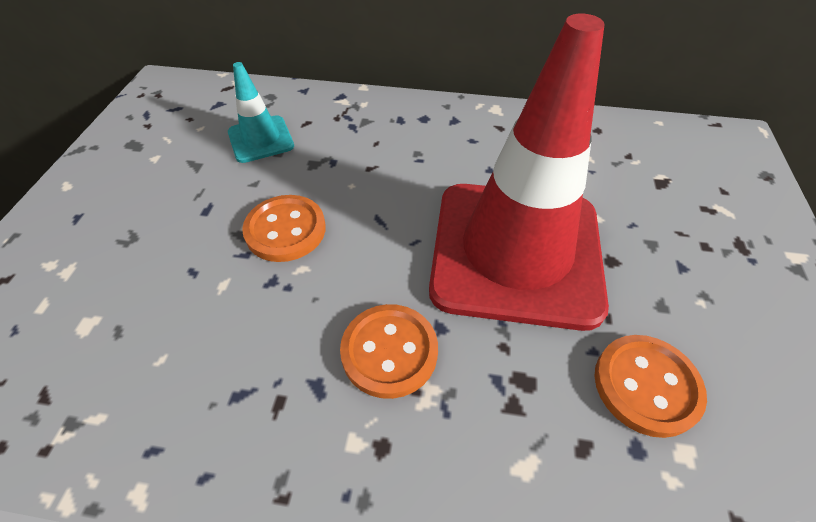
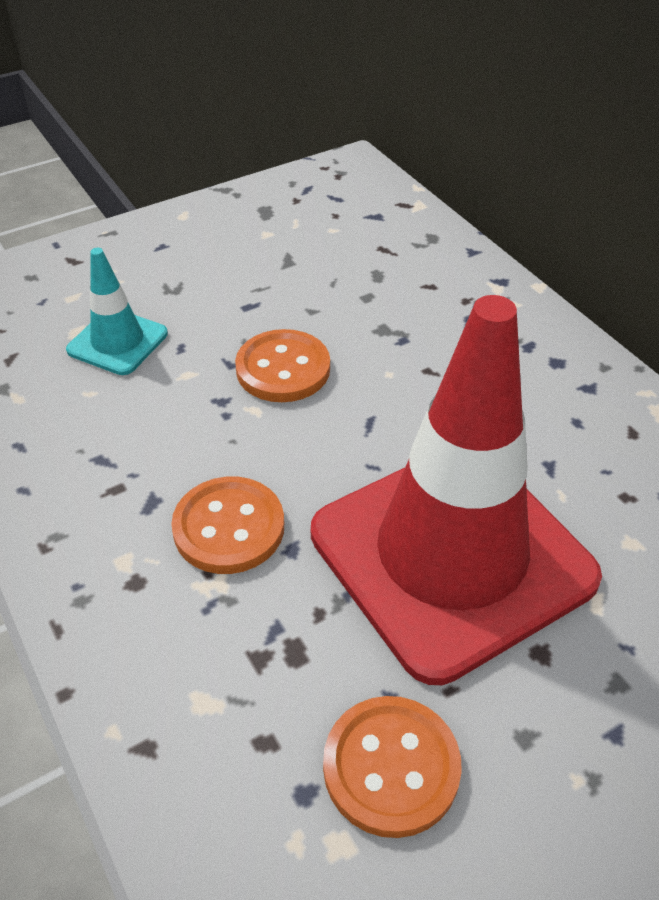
camera: 50 degrees right, 5 degrees down
(261, 139) = (368, 274): turquoise traffic cone -> turquoise traffic cone (117, 342)

